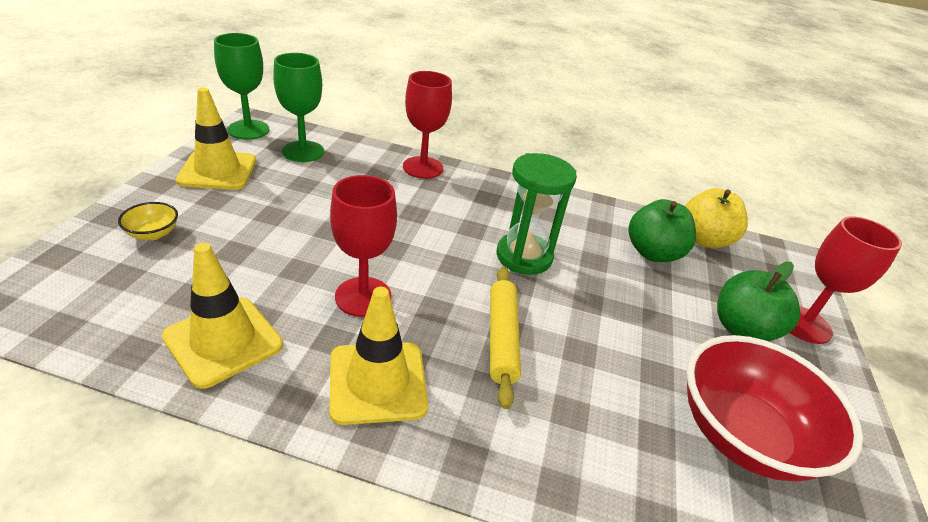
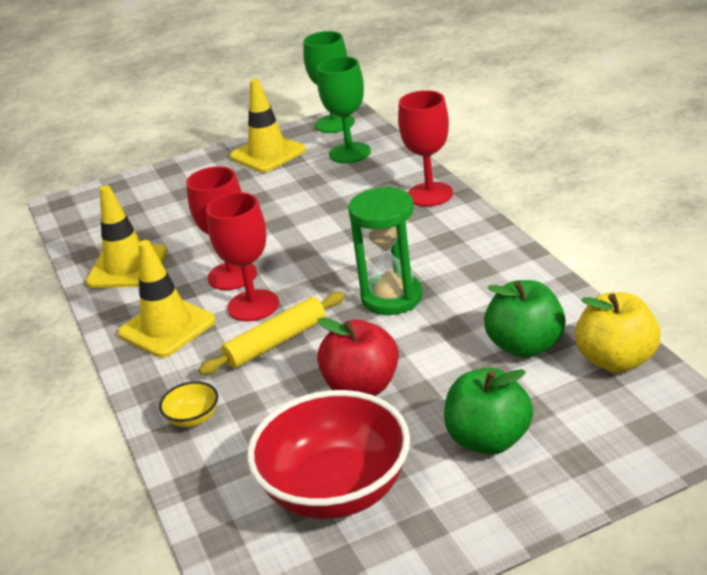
camera: 60 degrees right, 5 degrees down
(153, 233) = (175, 188): yellow bowl -> yellow bowl (193, 418)
(620, 338) = (362, 387): none -> red apple
(804, 324) = (569, 473): red goblet -> red goblet (253, 306)

